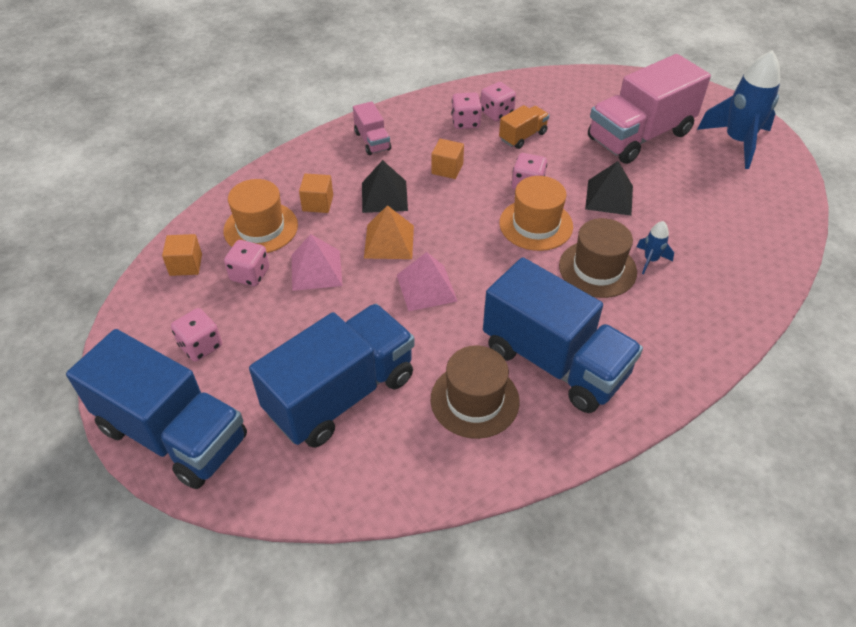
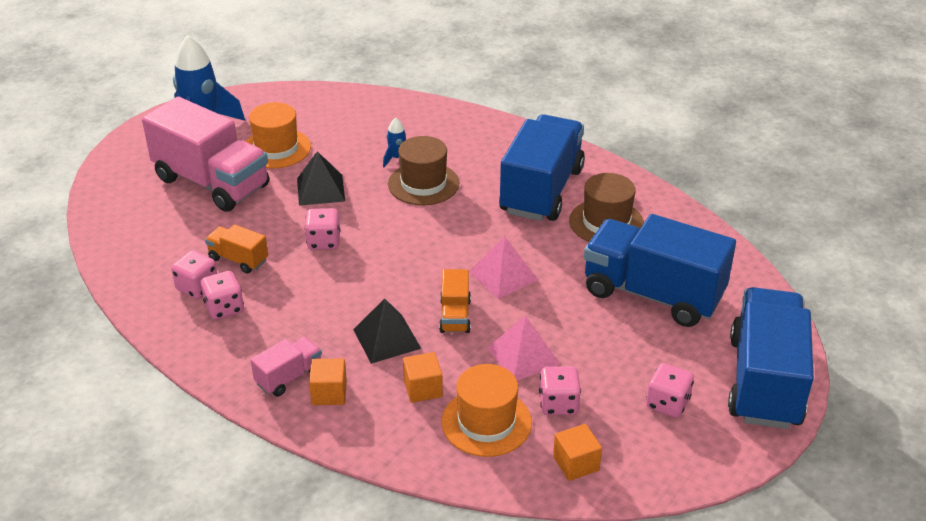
camera: 110 degrees left, 10 degrees down
(389, 241) = (455, 316): orange pyramid -> orange truck
(447, 169) = (319, 303): orange cube -> orange cube (329, 393)
(536, 224) = (382, 226): orange hat -> orange hat (276, 148)

